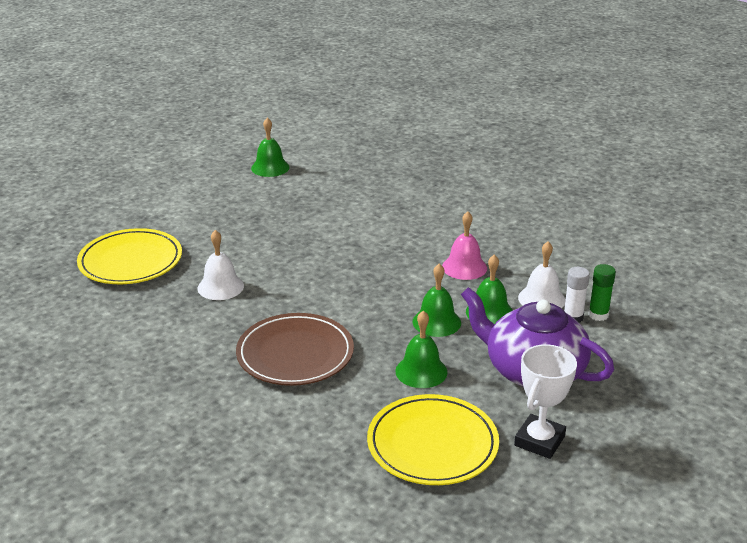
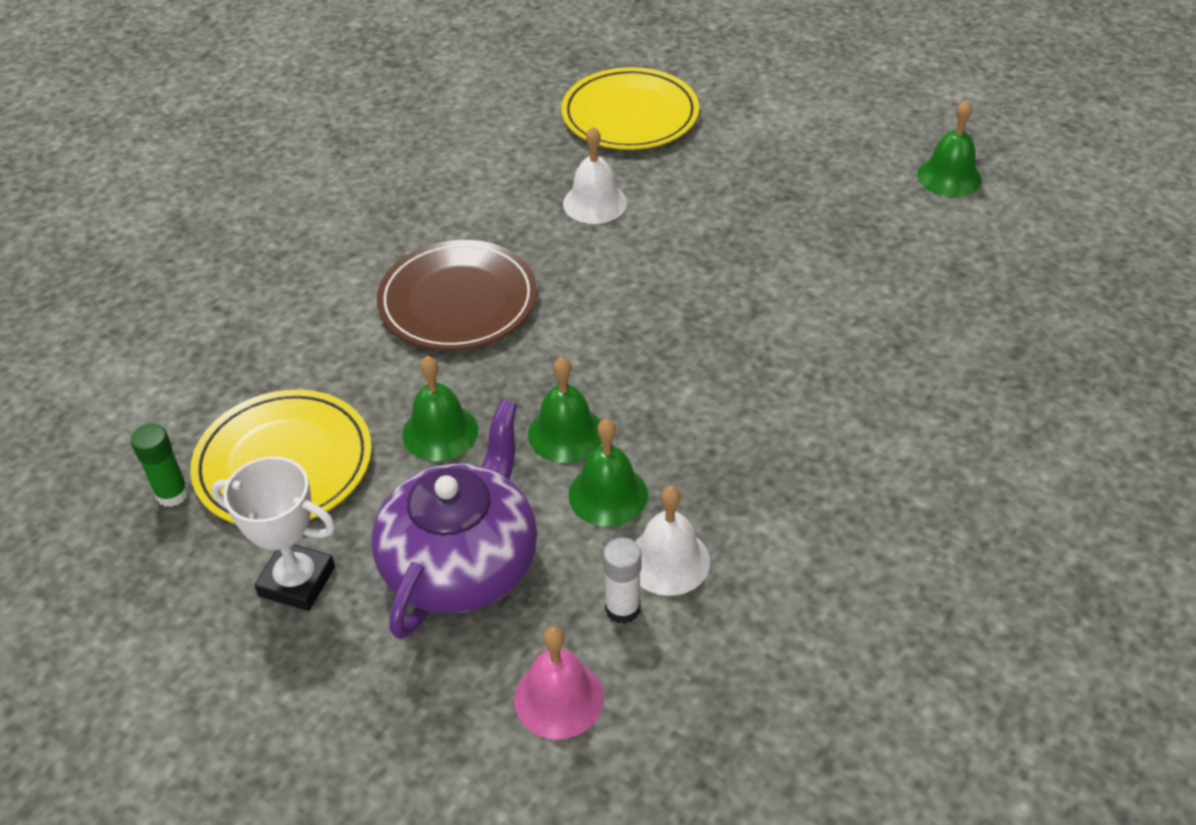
camera: 80 degrees right, 15 degrees up
(464, 267) = (734, 448): pink bell -> pink bell (559, 698)
(598, 315) = (640, 646): green glue stick -> green glue stick (172, 494)

